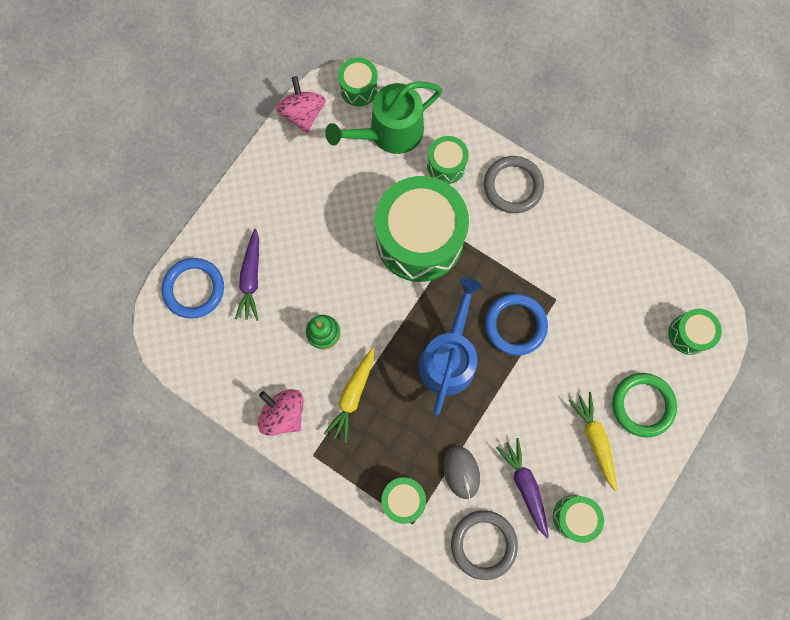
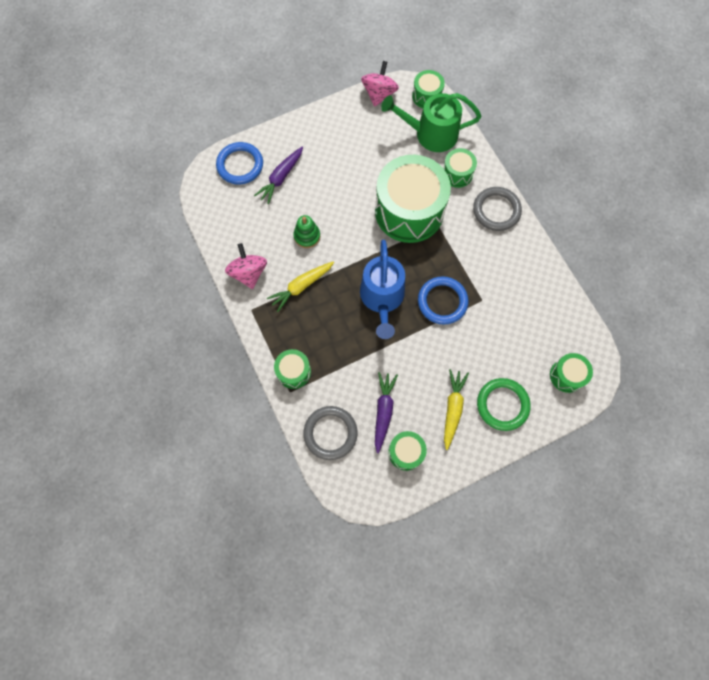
camera: 30 degrees right, 5 degrees down
(449, 358) = (382, 298): blue watering can -> blue watering can turned 135 degrees clockwise
(461, 472) = (344, 377): grey mouse -> none

